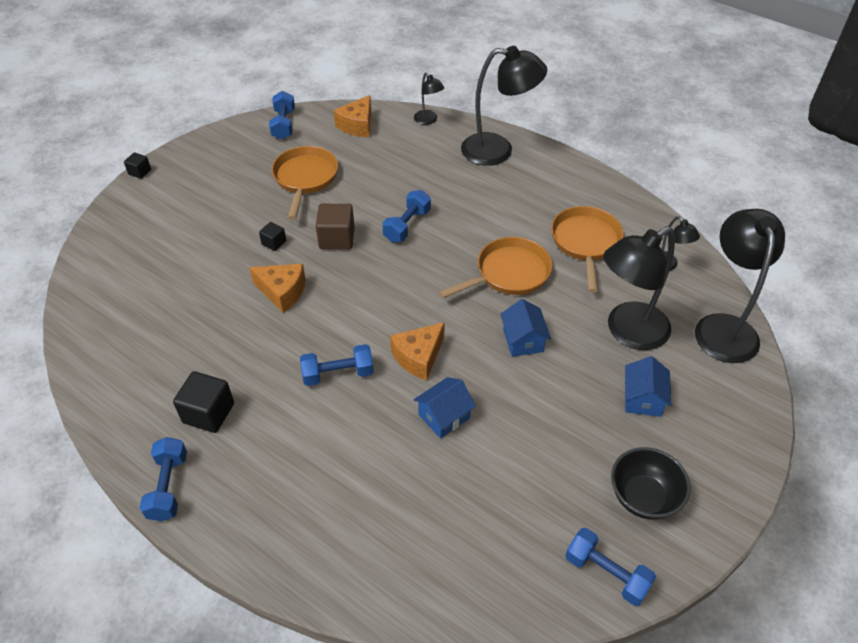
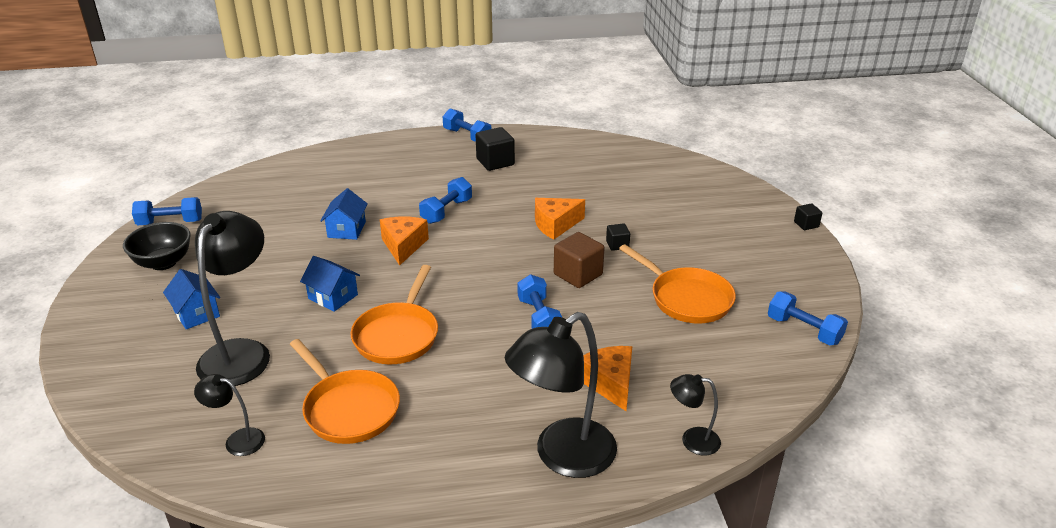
camera: 135 degrees right, 15 degrees down
(357, 125) = (744, 378): orange cheese -> orange cheese (610, 383)
(723, 327) = (140, 411): black lamp -> none

